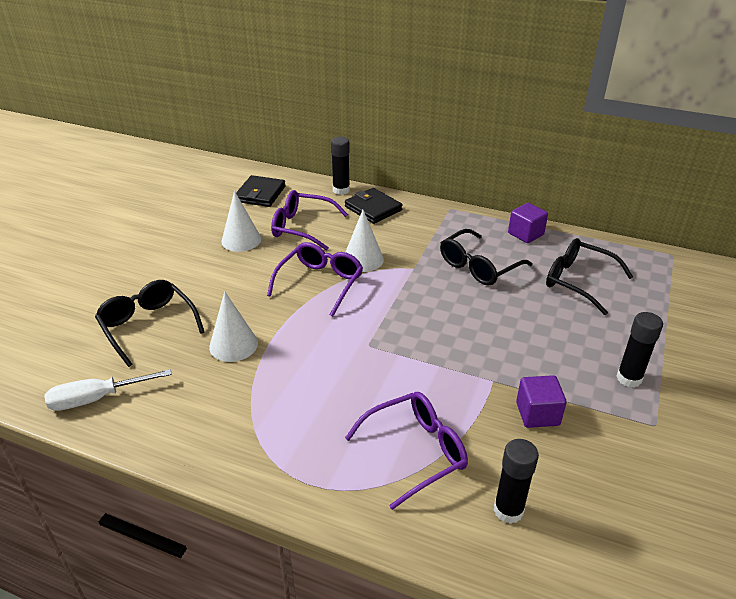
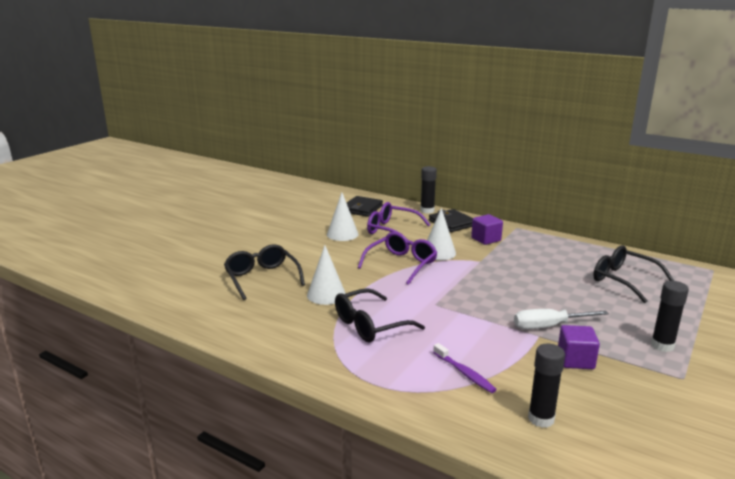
camera: 10 degrees right, 15 degrees down
(97, 398) = (216, 316): white screwdriver -> white screwdriver (549, 326)
(415, 452) = (464, 373): purple glasses -> purple toothbrush
(479, 266) = (536, 264): black glasses -> black glasses (370, 325)
(525, 234) = (580, 247): purple cube -> purple cube (486, 239)

